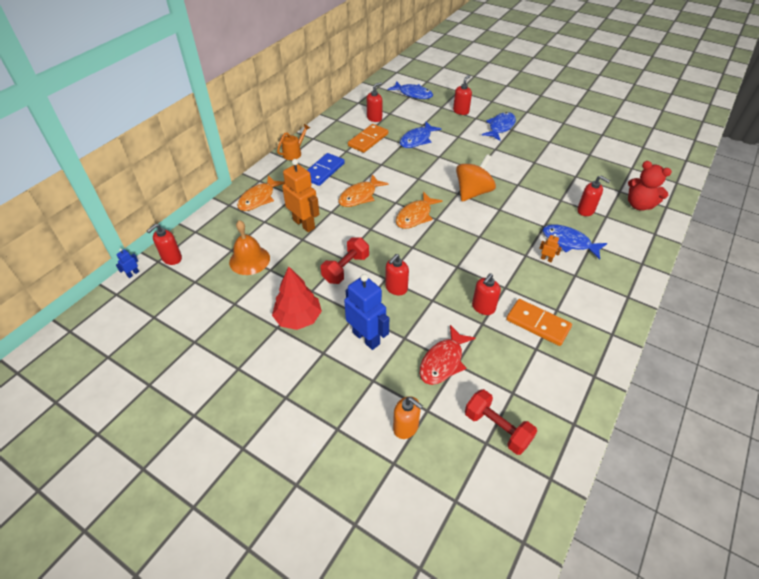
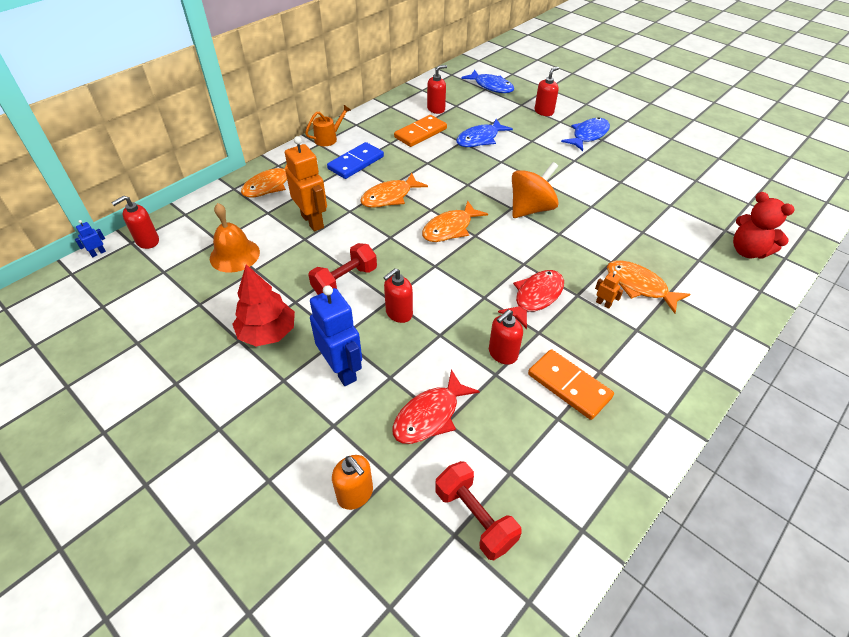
camera: 10 degrees right, 0 degrees up
(495, 261) = (536, 297): none -> red fish
(568, 242) = (639, 286): blue fish -> orange fish
(586, 210) = (672, 249): red soap dispenser -> none

